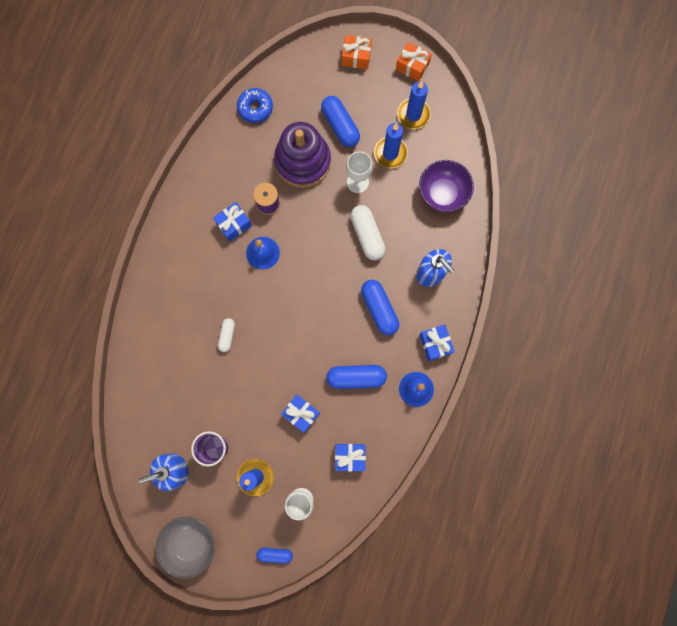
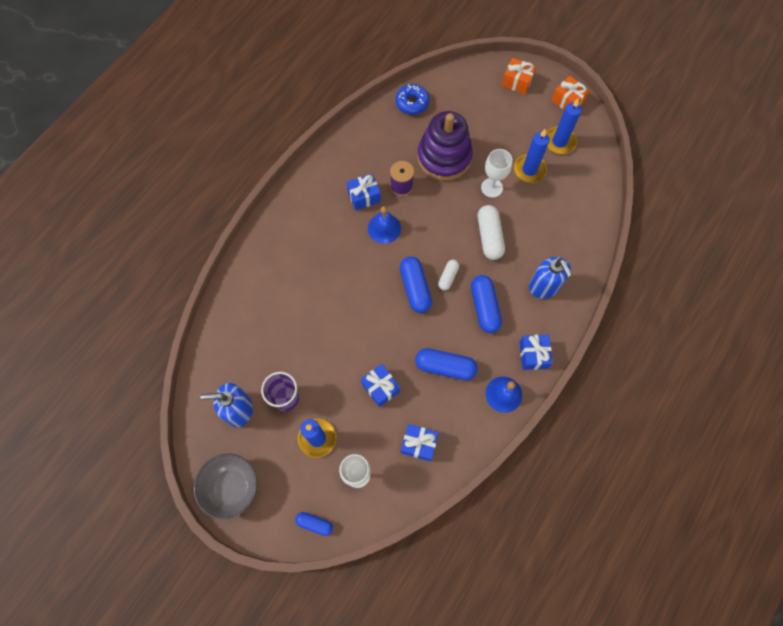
camera: 15 degrees right, 10 degrees down
(227, 336) = (328, 295): white capsule -> white capsule (448, 277)
(340, 125) = (487, 135): blue capsule -> blue capsule (415, 288)
(442, 193) = (572, 217): purple bowl -> none

